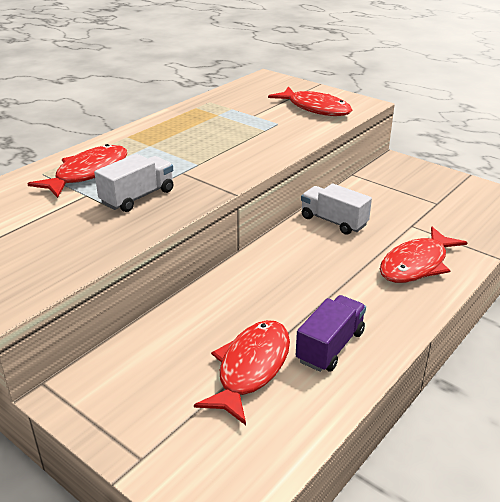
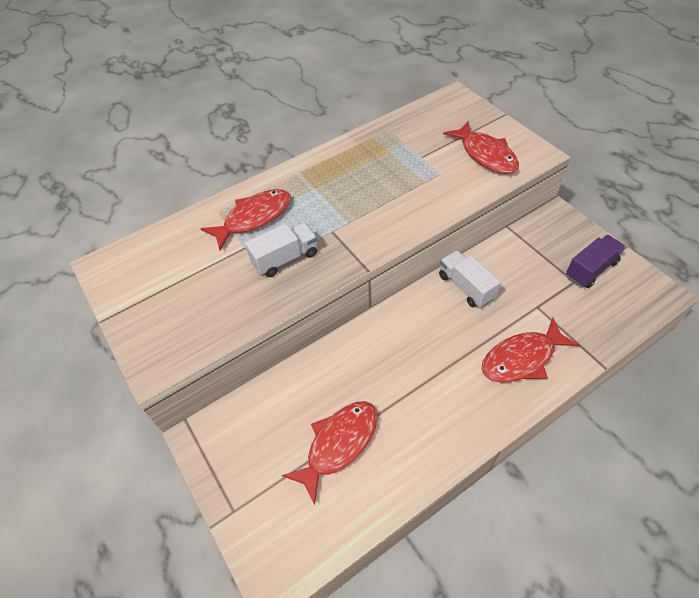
camera: 20 degrees right, 20 degrees up
(330, 346) = (409, 437): purple truck -> purple truck (591, 269)

